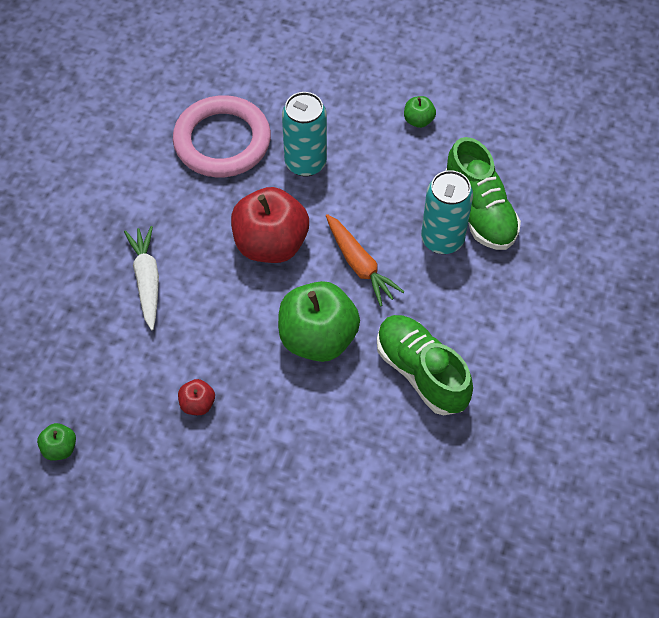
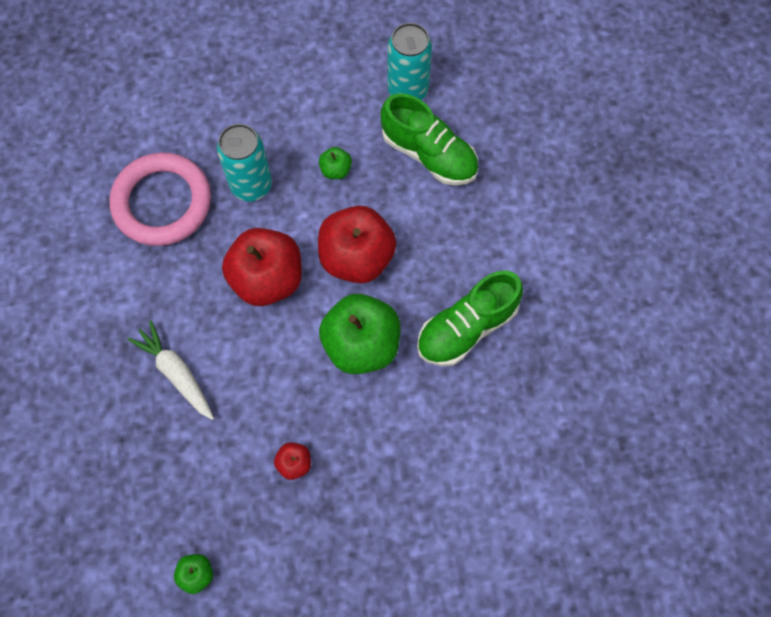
camera: 30 degrees left, 10 degrees up
(359, 265) = (356, 257): orange carrot -> red apple
(418, 120) = (327, 94): green apple -> green apple (336, 170)
(421, 372) = (466, 327): green shoe -> green shoe turned 60 degrees counterclockwise
(442, 239) = (413, 196): turquoise can -> turquoise can (408, 90)

